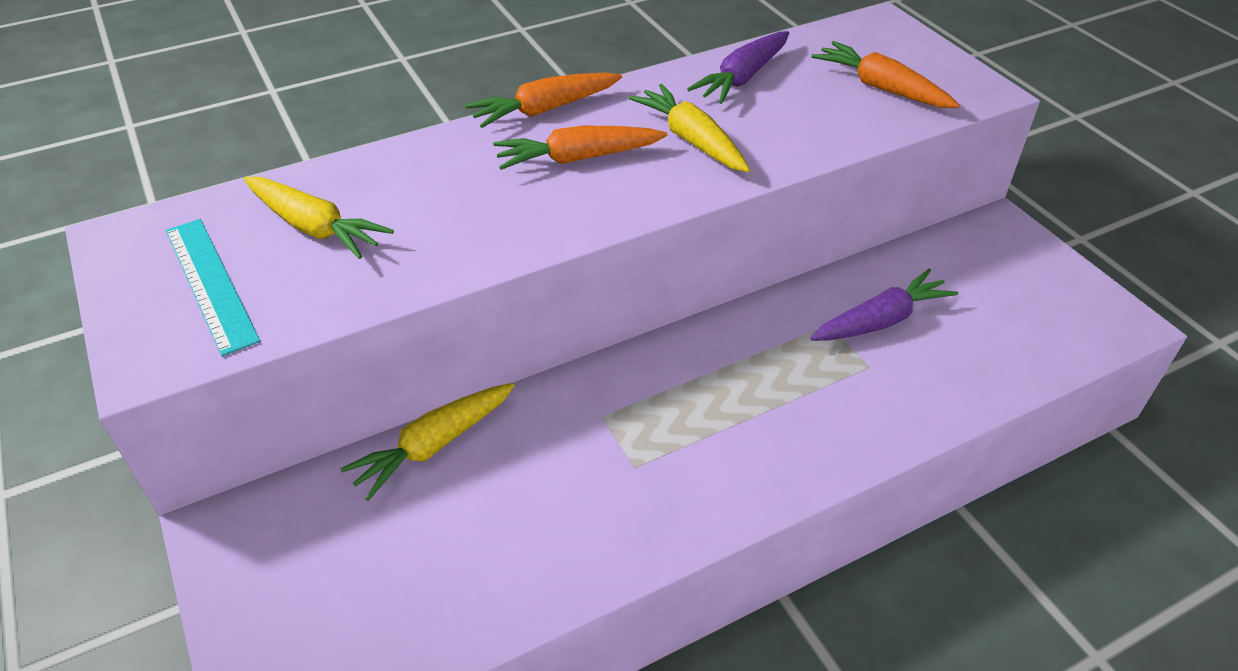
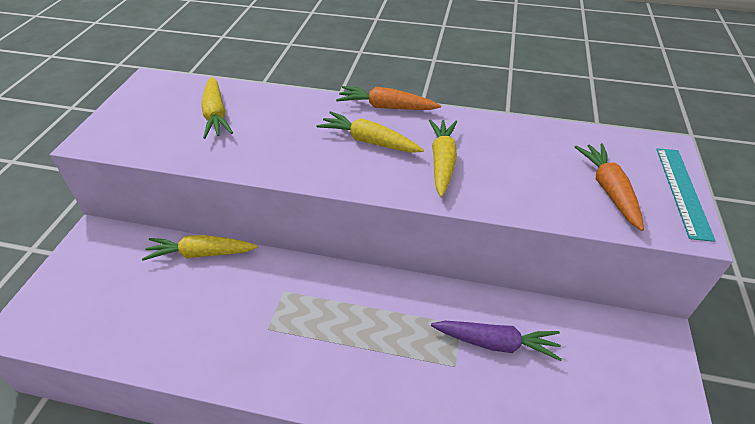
camera: 40 degrees right, 0 degrees up
(211, 283) = (150, 119): turquoise ruler -> turquoise ruler (683, 191)
(578, 158) = (369, 141): orange carrot -> yellow carrot
(742, 78) = (520, 140): purple carrot -> none

